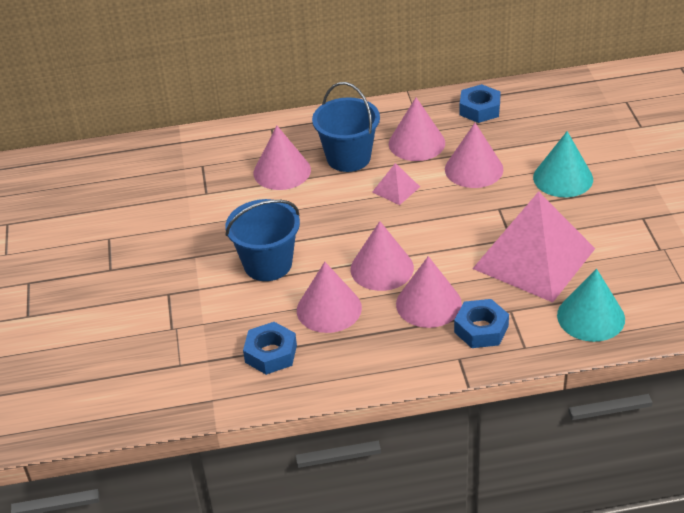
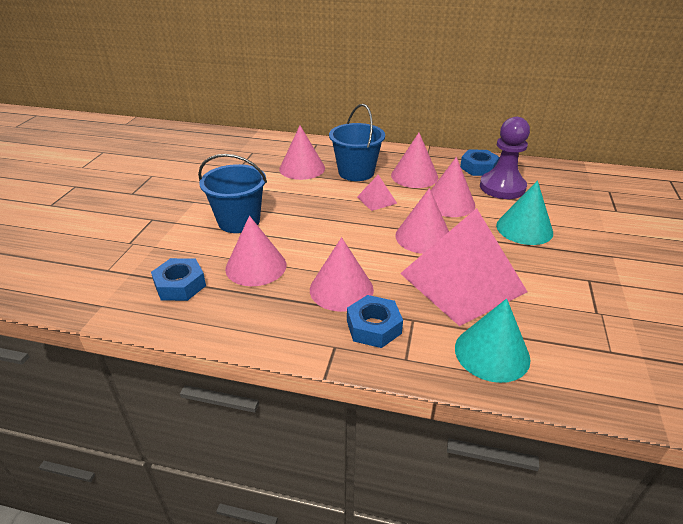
camera: 20 degrees right, 5 degrees down
(382, 268) = (323, 250): pink cone -> pink cone (423, 237)
(517, 130) = (502, 187): none -> purple pawn

